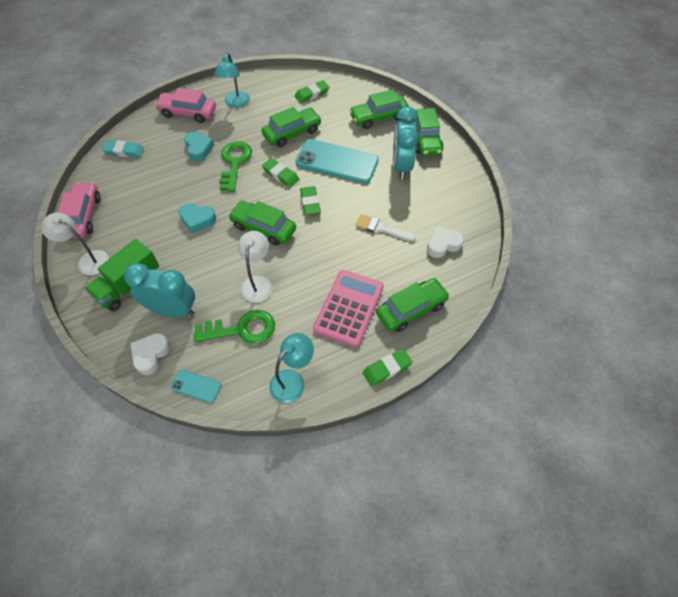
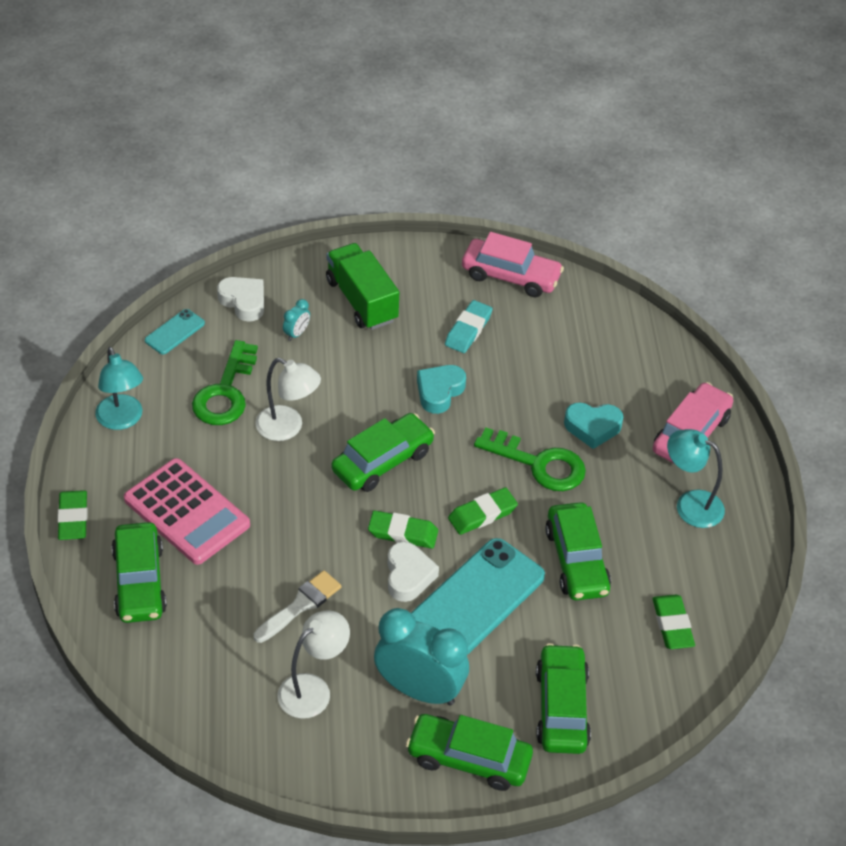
camera: 110 degrees right, 10 degrees down
(88, 260) = (427, 270): white lamp -> white lamp (313, 689)
(124, 151) = (627, 339): turquoise eraser -> turquoise eraser (468, 330)
(172, 310) = (296, 333): turquoise clock -> turquoise clock, size x0.41
(442, 244) = (224, 673): white heart -> white heart (408, 576)

